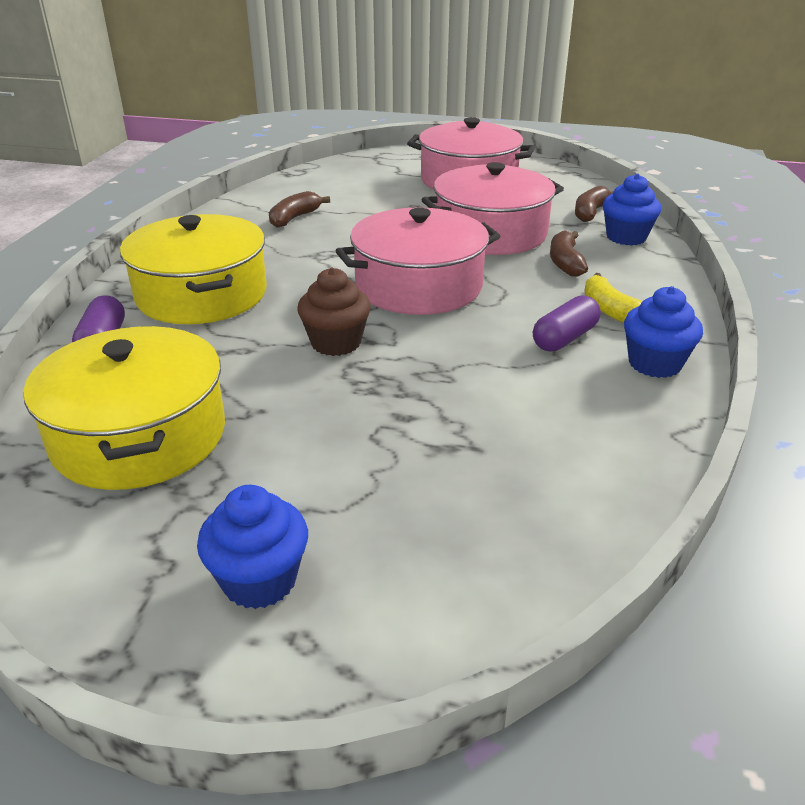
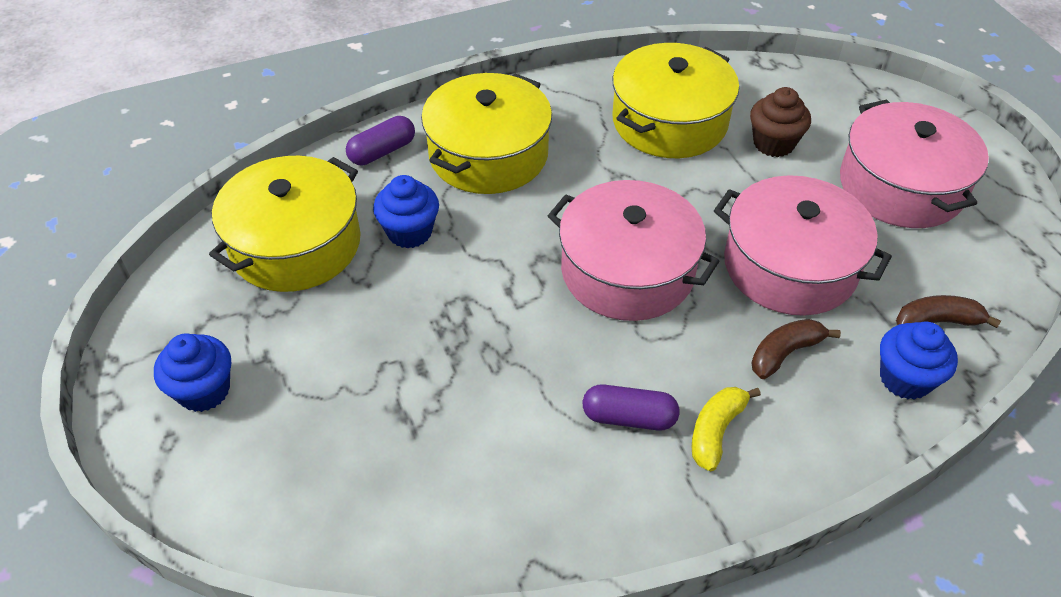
camera: 55 degrees right, 15 degrees up
(294, 218) = (669, 121): brown banana -> yellow pot
(336, 343) = (487, 272): brown cupcake -> brown cupcake (773, 143)
(654, 364) = (642, 505): blue cupcake -> blue cupcake (409, 232)

